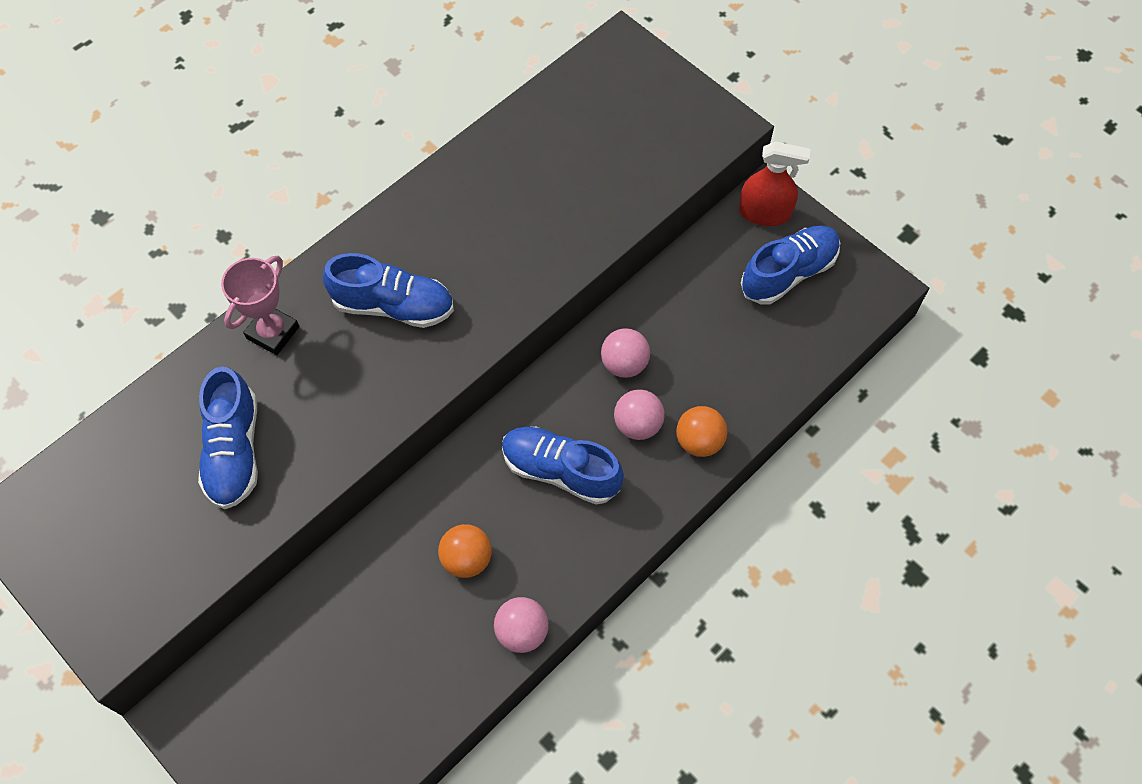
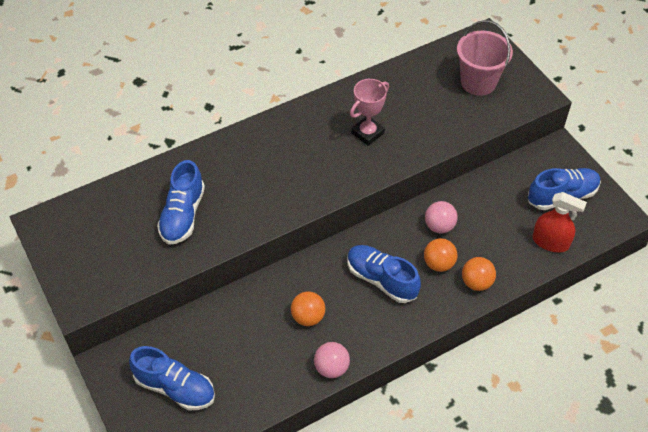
camera: 15 degrees right, 10 degrees down
(273, 332) = (224, 155): pink trophy -> pink trophy (367, 133)
(393, 306) = (301, 155): blue shoe -> blue shoe (175, 387)
(630, 123) = (478, 82): none -> pink bucket
(638, 425) = (438, 264): pink ball -> orange ball
(764, 213) = (555, 157): red spray bottle -> red spray bottle (550, 242)

